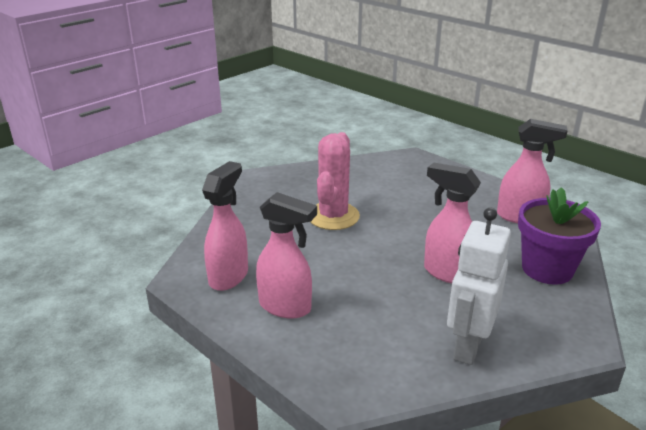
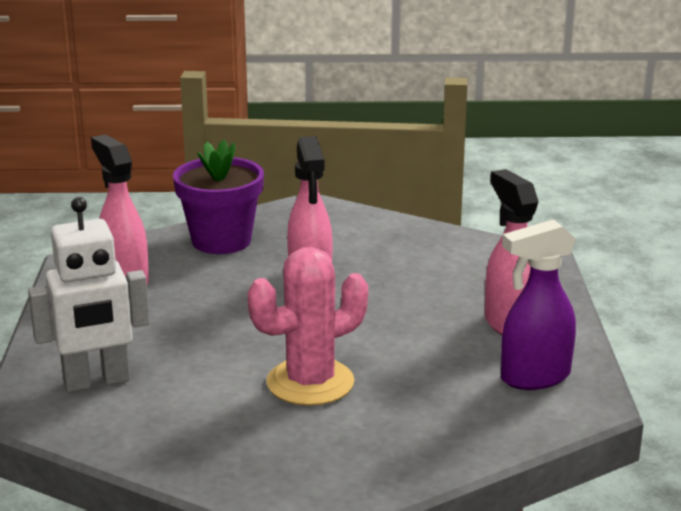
camera: 135 degrees left, 5 degrees down
(229, 276) = (534, 377): pink spray bottle -> purple spray bottle
(467, 346) = (399, 237): white robot -> white robot (96, 382)

